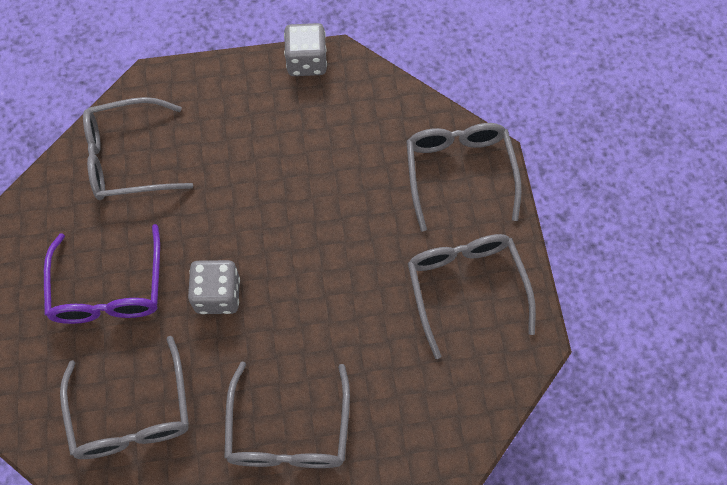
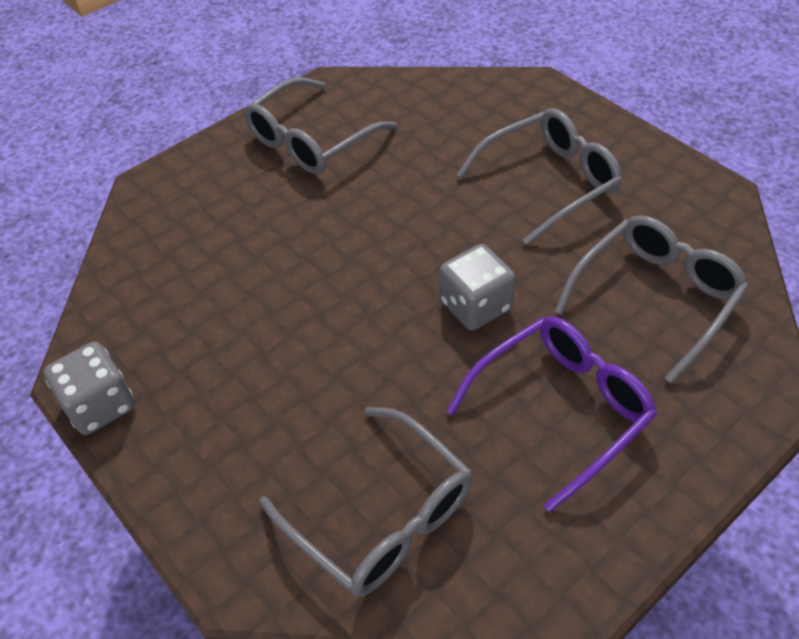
camera: 120 degrees left, 15 degrees down
(459, 173) = (185, 197): grey glasses -> none

